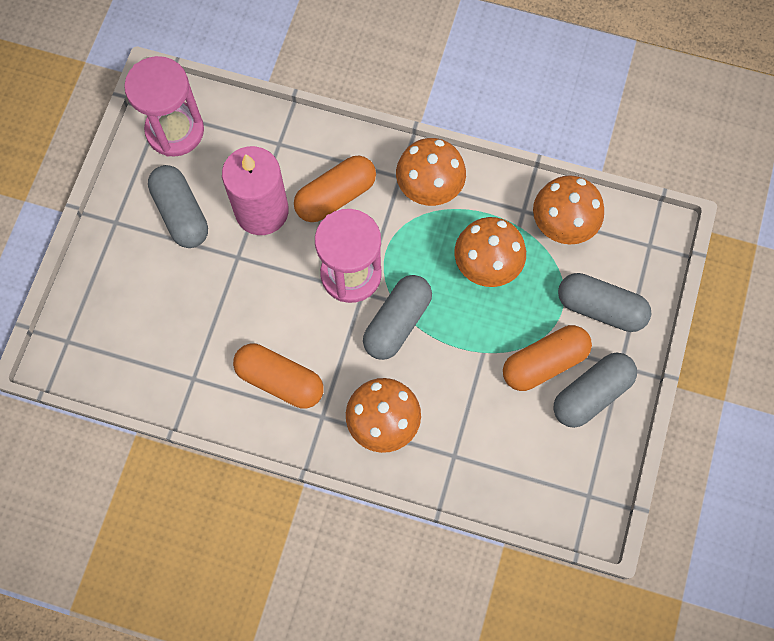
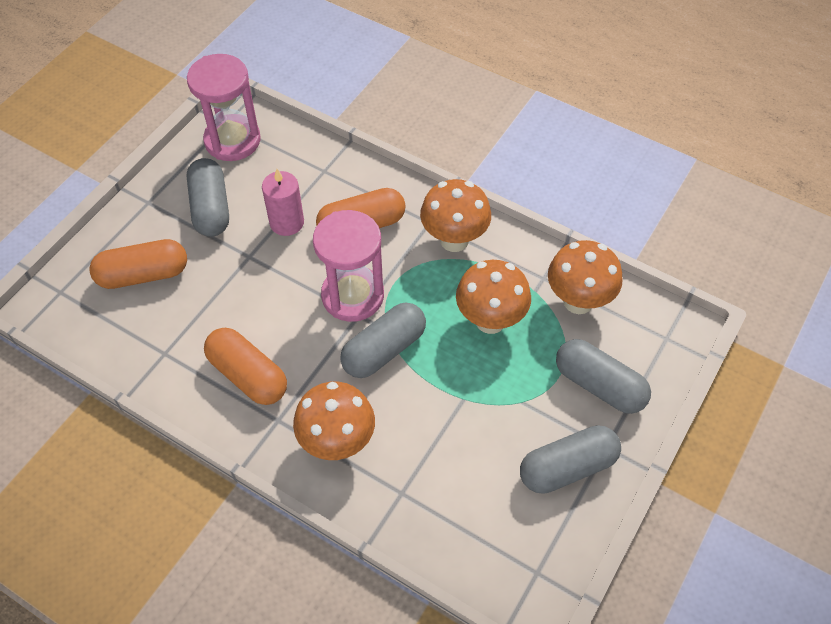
camera: 15 degrees right, 15 degrees down
(262, 211) = (287, 222): pink candle -> pink candle, size x0.65
(544, 362) = (525, 424): orange capsule -> orange capsule (143, 274)

